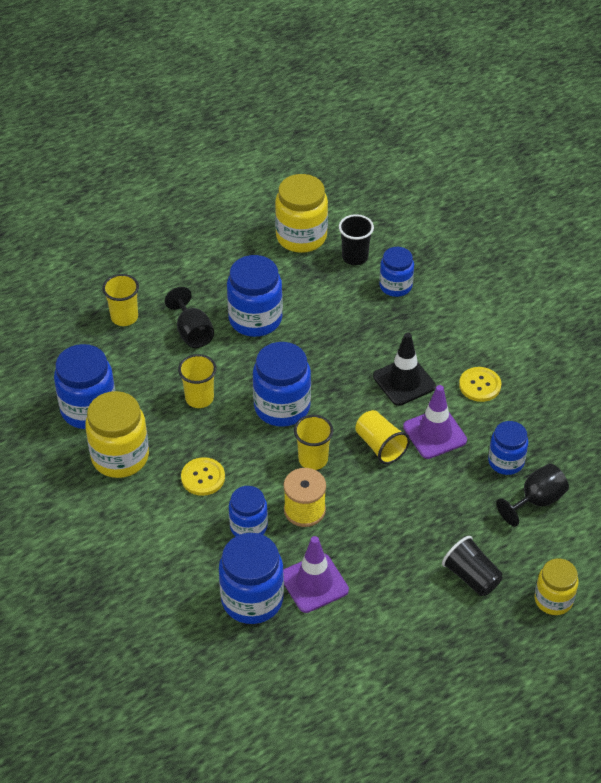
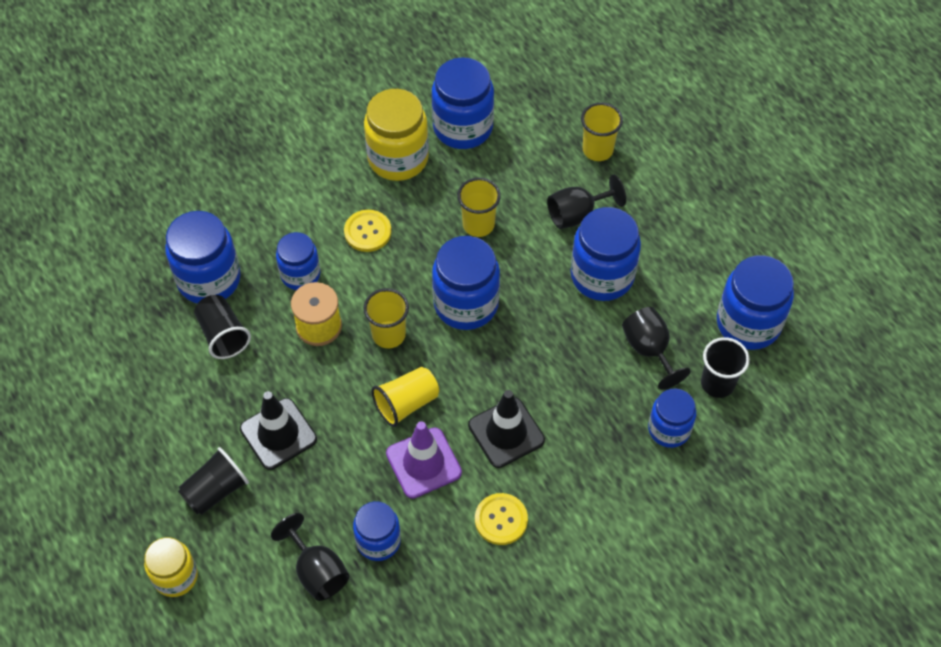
camera: 90 degrees right, 10 degrees up
(301, 237) = (748, 323): yellow jar -> blue jar
(314, 583) = (223, 335): purple traffic cone -> black cup
(325, 294) = (649, 350): none -> black goblet
(414, 534) = (278, 434): none -> black traffic cone

